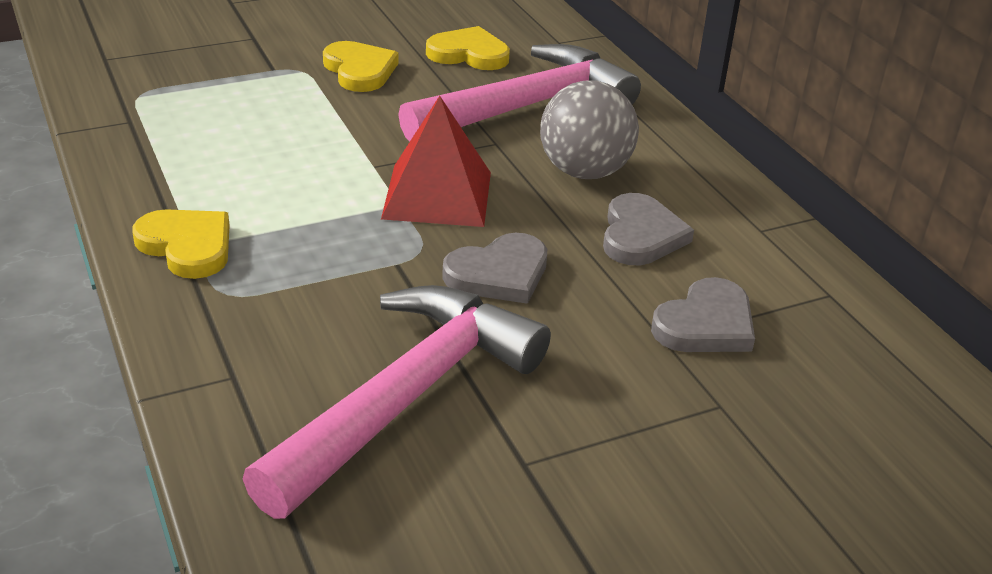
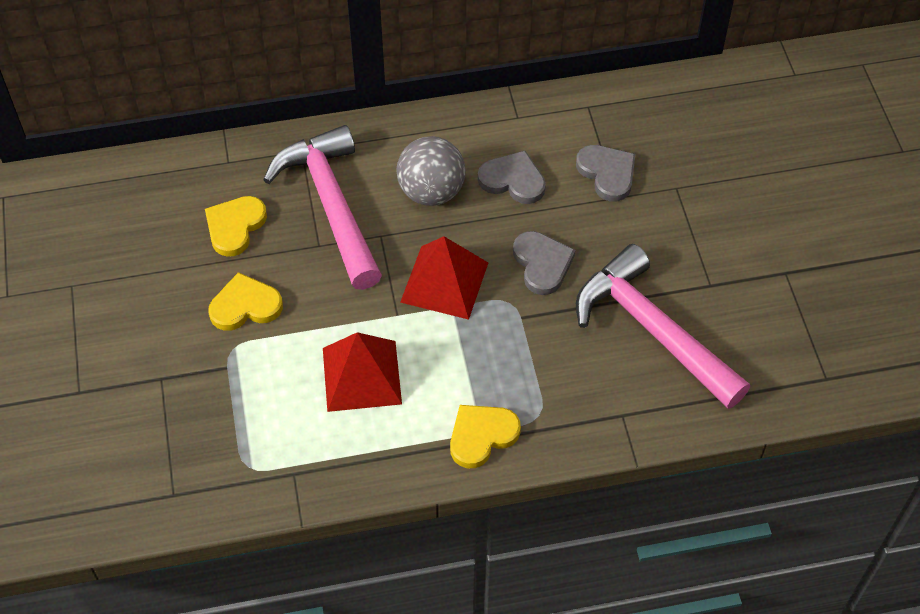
camera: 75 degrees left, 20 degrees up
(274, 150) = (361, 376): none -> red pyramid

